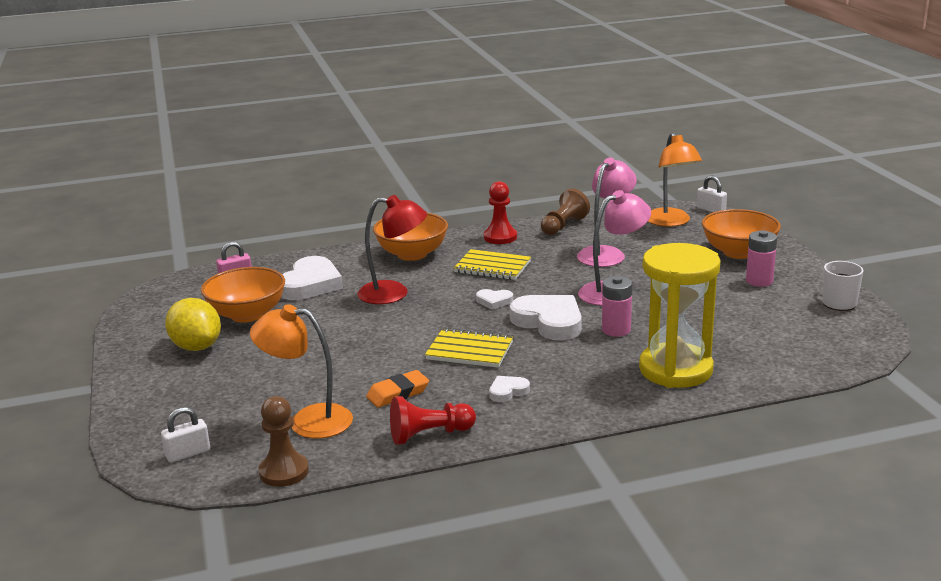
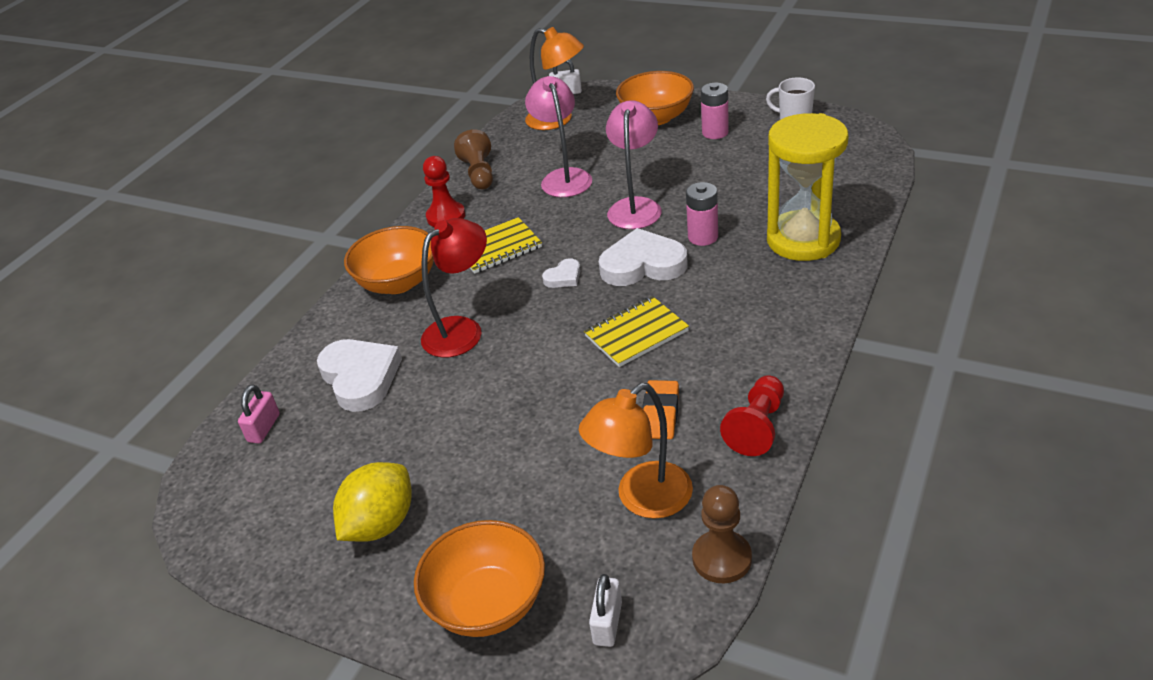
camera: 45 degrees left, 15 degrees up
(196, 347) = (380, 524): yellow lemon -> yellow lemon turned 60 degrees counterclockwise
(247, 314) = (361, 453): orange bowl -> orange bowl (488, 604)
(508, 391) = (735, 344): white heart -> none

